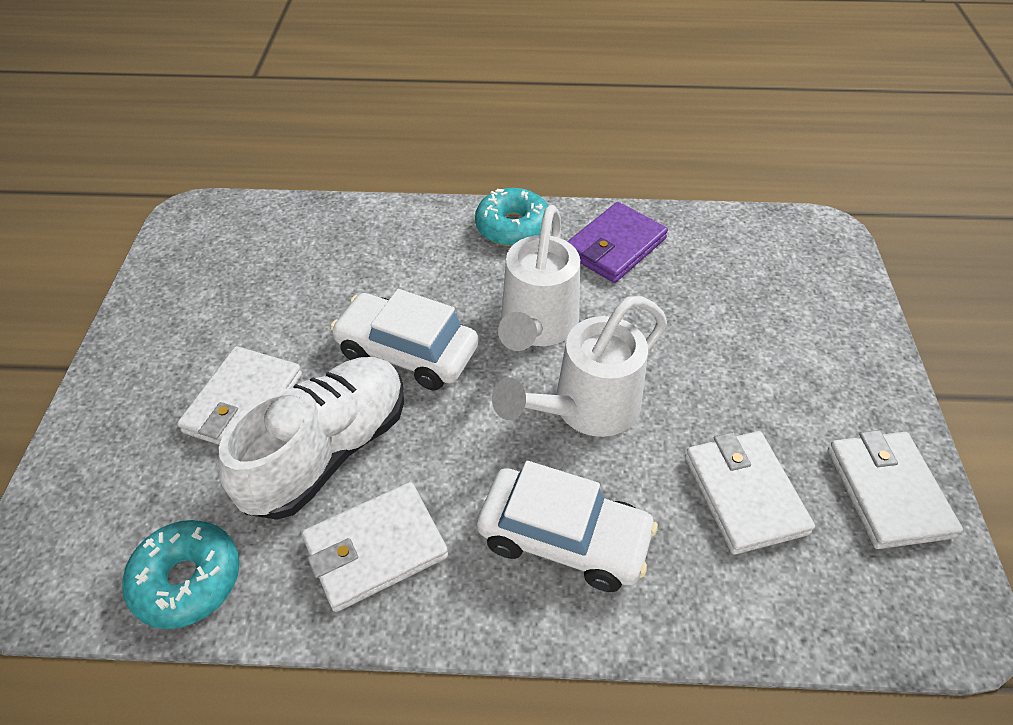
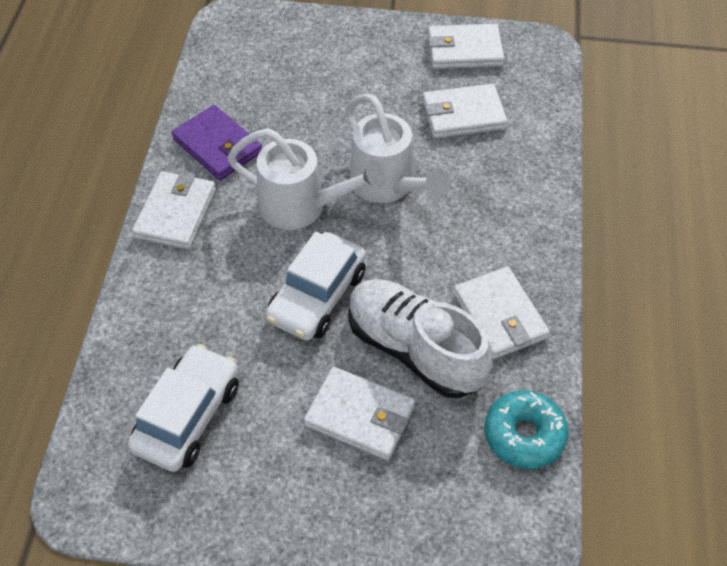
camera: 85 degrees left, 5 degrees up
(513, 227) = (175, 213): turquoise donut -> white wallet
(564, 538) = (493, 209): white car -> white car (188, 416)

